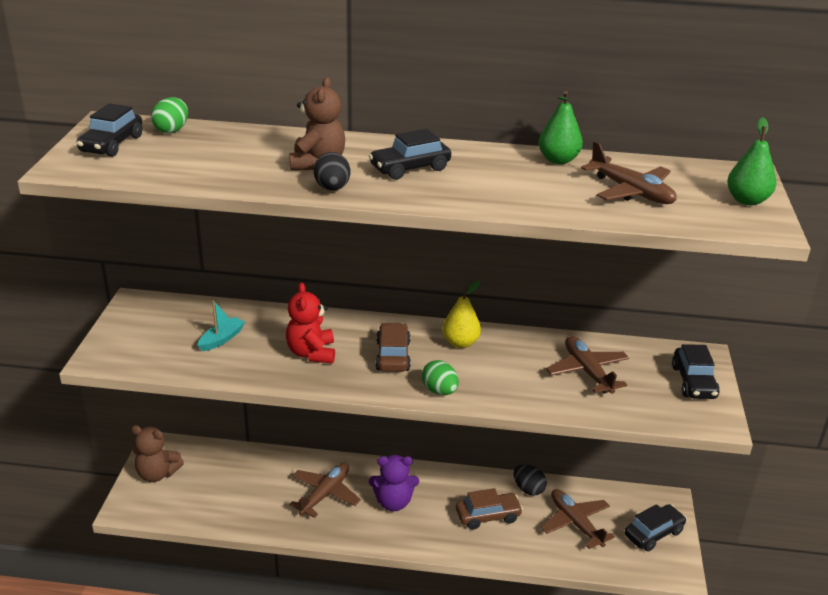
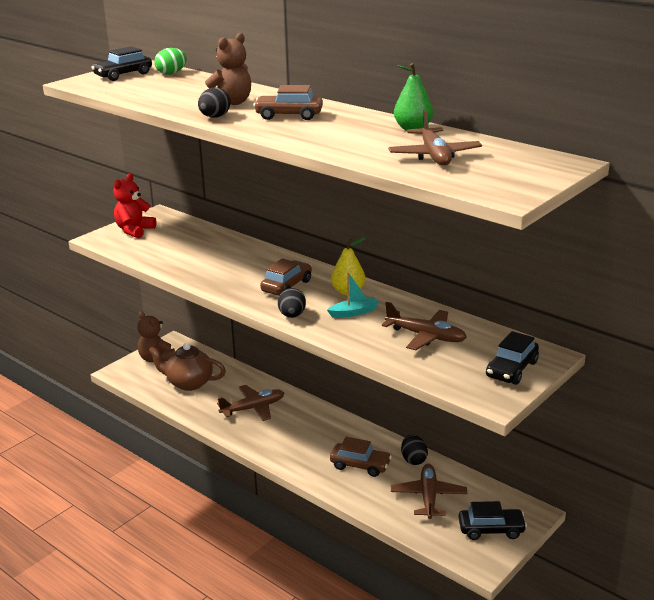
camera: 35 degrees right, 5 degrees down
(222, 339) = (184, 247): turquoise boat -> turquoise boat (354, 312)
(226, 491) = (189, 383): none -> brown teapot
(311, 353) = (232, 270): red teddy bear -> red teddy bear (134, 230)
(393, 502) = (297, 430): purple teddy bear -> none
(410, 168) = (289, 115): black car -> brown car
(439, 391) = (292, 315): green egg -> black egg
(587, 371) = (426, 336): brown plane -> brown plane turned 105 degrees clockwise
(747, 200) = (527, 178): green pear -> none

